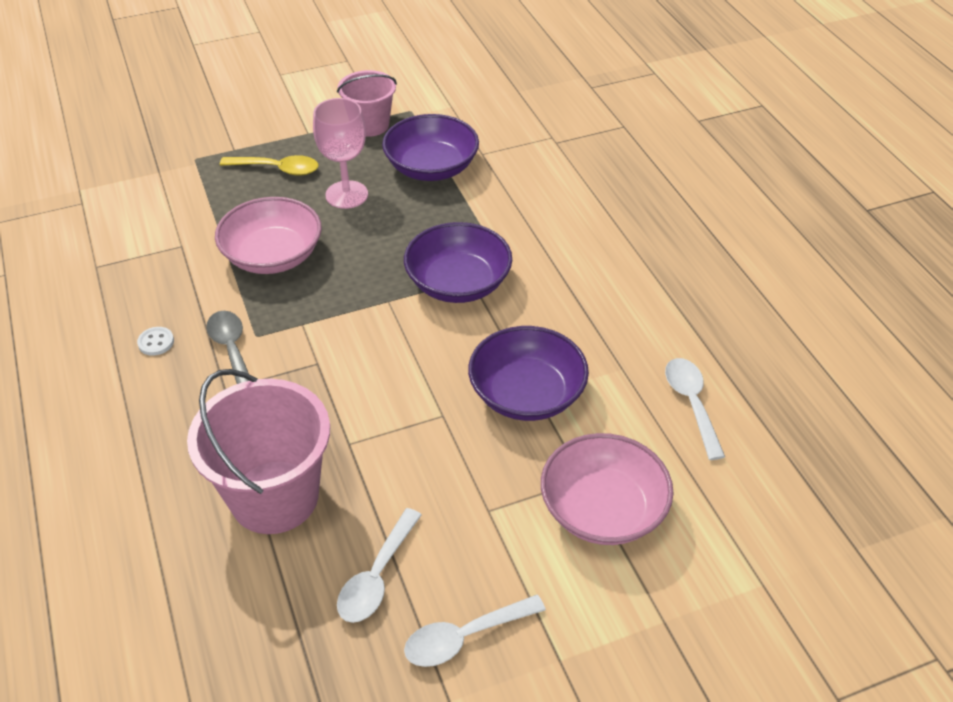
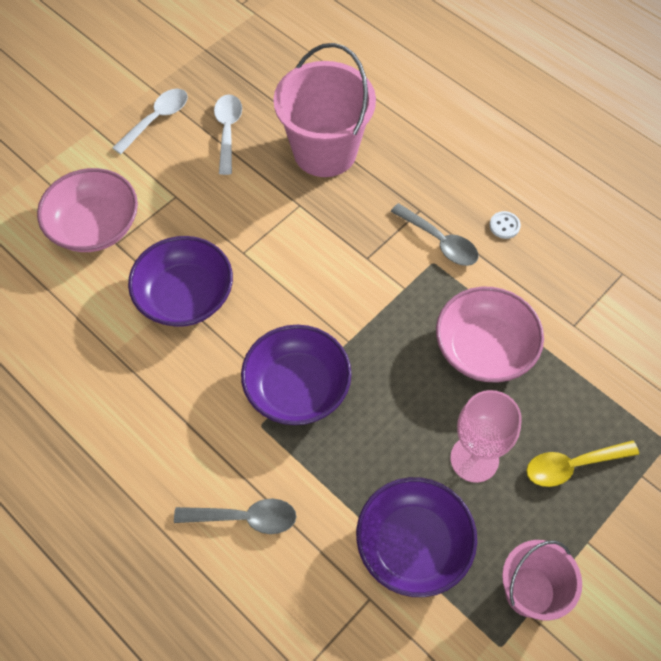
camera: 155 degrees right, 15 degrees up
(551, 218) = (245, 518): none -> grey spoon
(691, 404) = (46, 340): white spoon -> none

